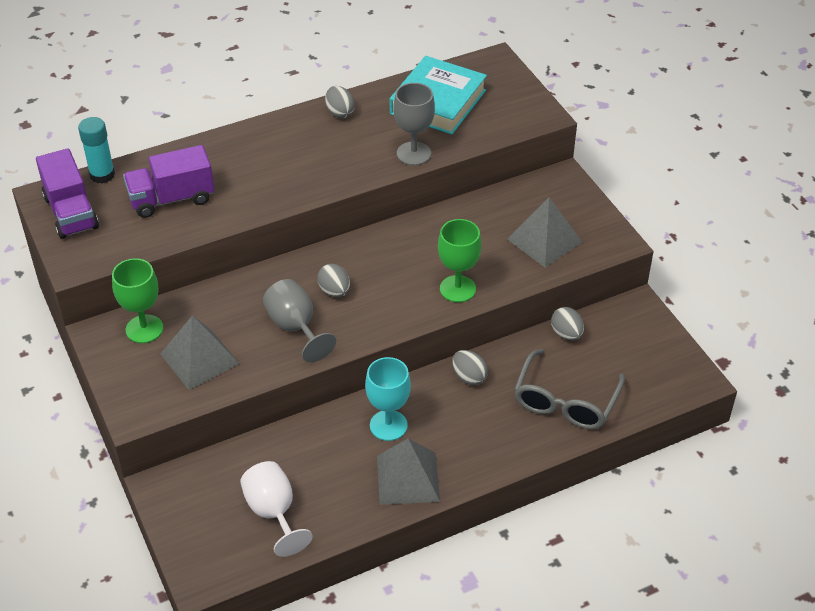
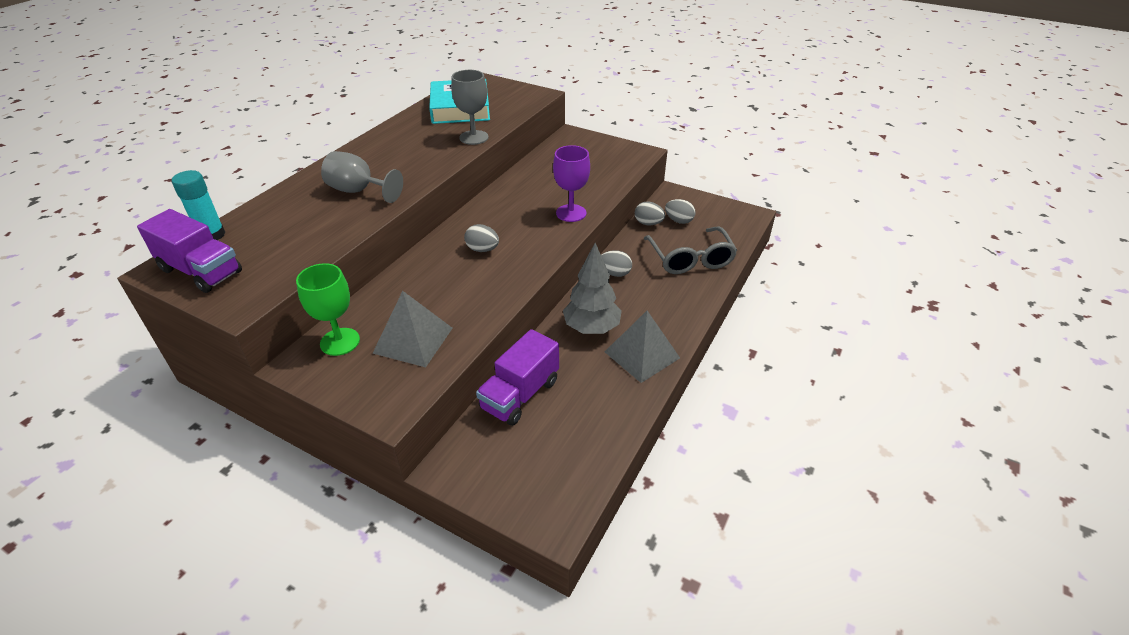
camera: 35 degrees left, 5 degrees down
(172, 199) = (298, 227): purple truck -> purple truck (520, 395)
(273, 512) = (566, 434): white goblet -> none
(295, 327) = (475, 284): grey goblet -> grey goblet (358, 191)
(340, 112) = (392, 134): grey egg -> grey egg (679, 221)
(388, 425) = (591, 328): turquoise goblet -> grey tree
(457, 289) = (571, 213): green goblet -> purple goblet
(544, 240) = (597, 167): grey pyramid -> none

